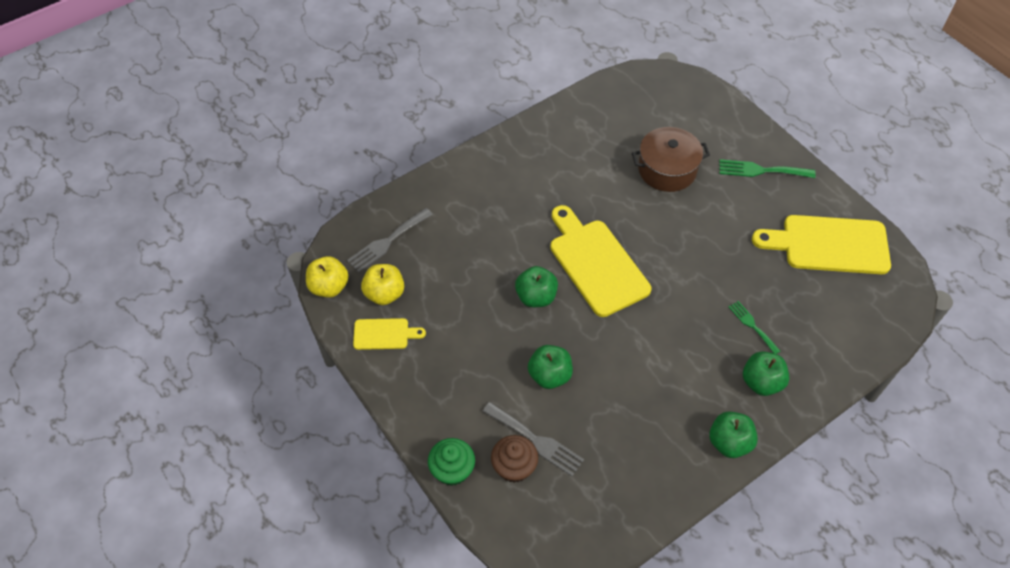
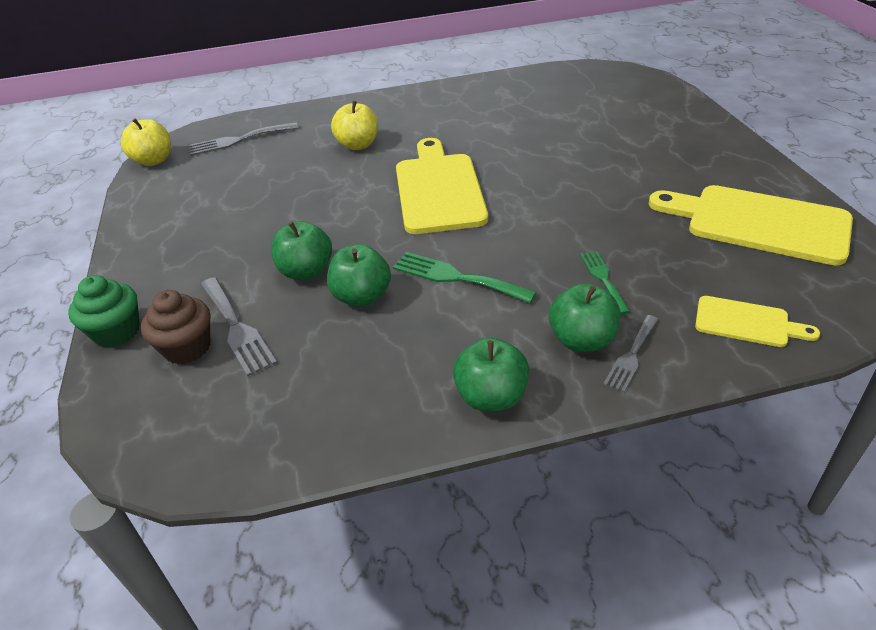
camera: 25 degrees right, 15 degrees down
(384, 294) = (198, 174): yellow apple -> yellow apple (358, 145)
(384, 334) = (167, 202): yellow cutting board -> yellow cutting board (747, 323)
(536, 297) = (348, 203): green apple -> green apple (362, 296)
(667, 169) = (575, 133): brown pot -> none
(761, 170) = (694, 148): green fork -> green fork (456, 277)
(794, 386) = (631, 355): none -> grey fork

